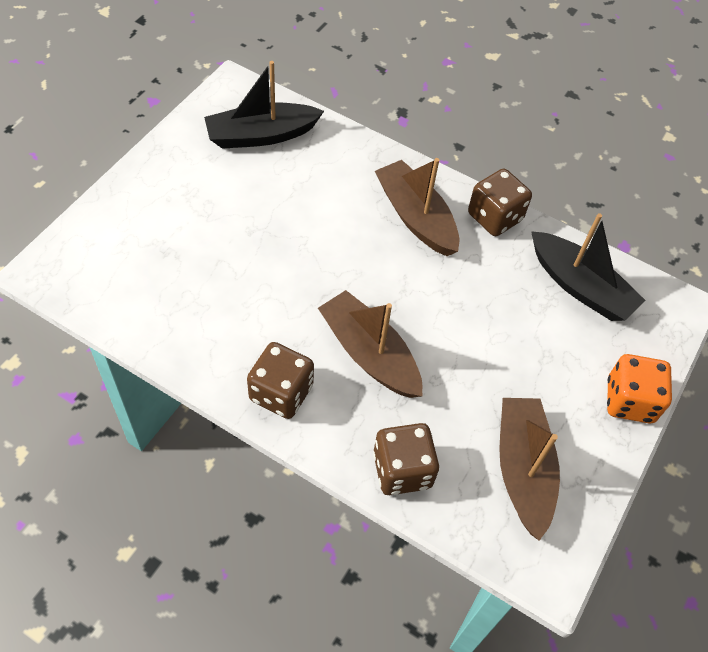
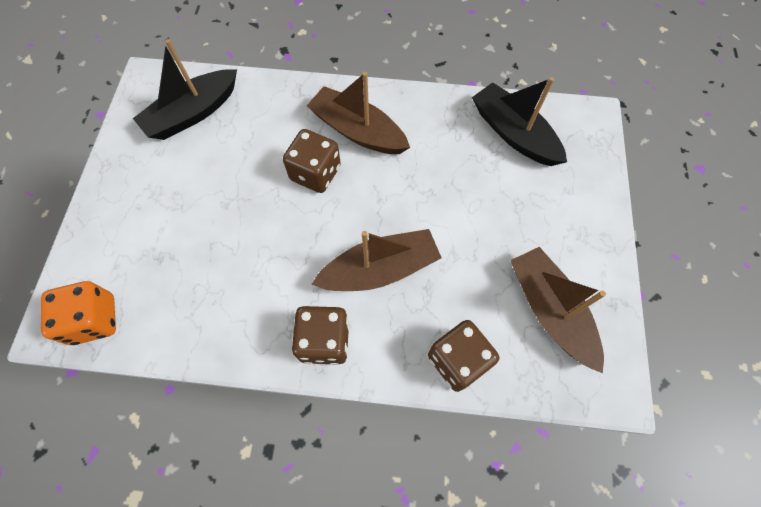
camera: 20 degrees left, 10 degrees up
(369, 354) = (380, 269): brown boat -> brown boat turned 135 degrees clockwise
(494, 217) = (419, 104): brown dice -> brown dice (315, 173)
(580, 286) = (513, 134): black boat -> black boat turned 150 degrees counterclockwise
(629, 401) = (597, 212): orange dice -> orange dice (94, 320)

